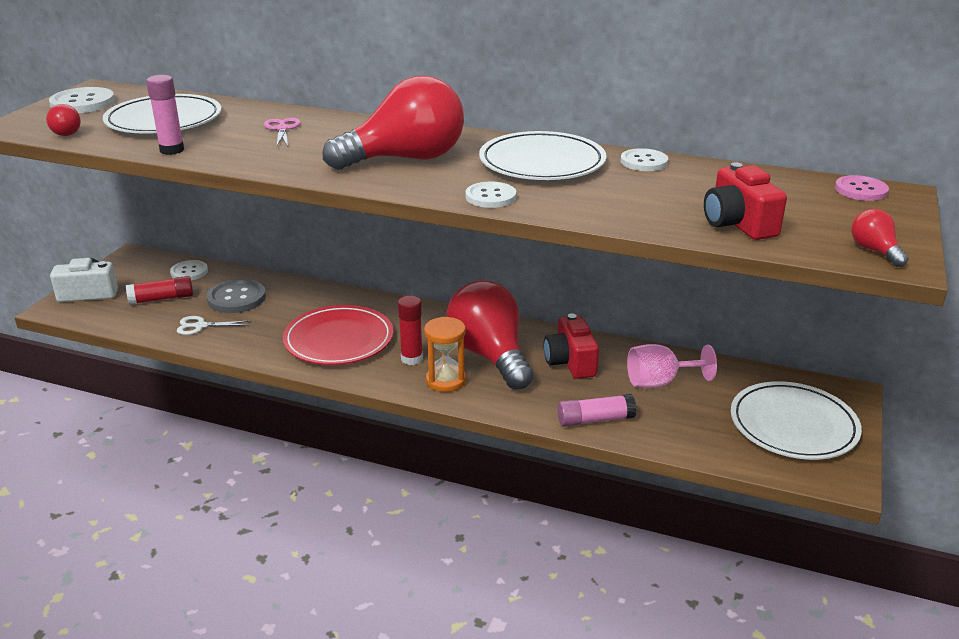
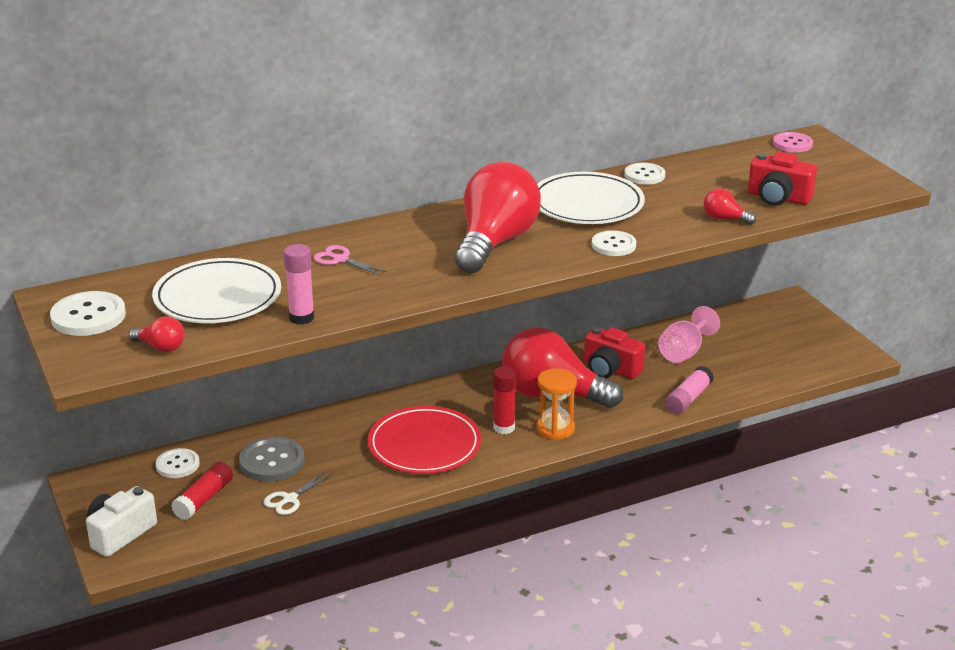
camera: 45 degrees left, 0 degrees up
(793, 425) = (794, 338): white plate -> none
(874, 251) = (867, 184): red light bulb -> red light bulb (724, 219)

